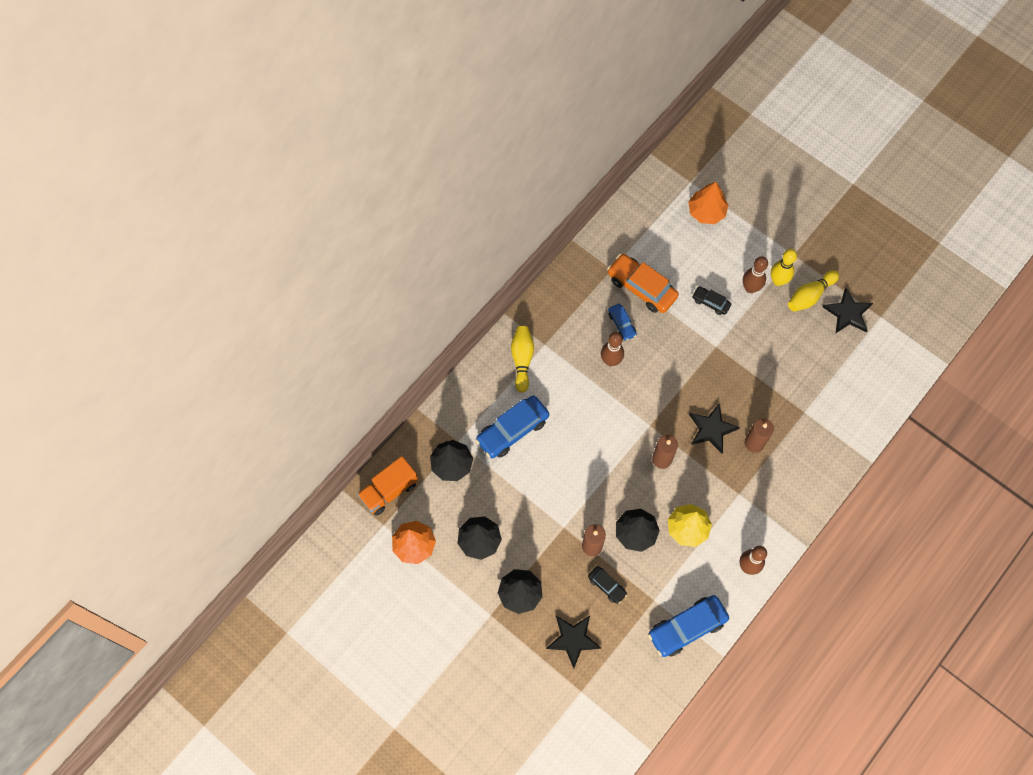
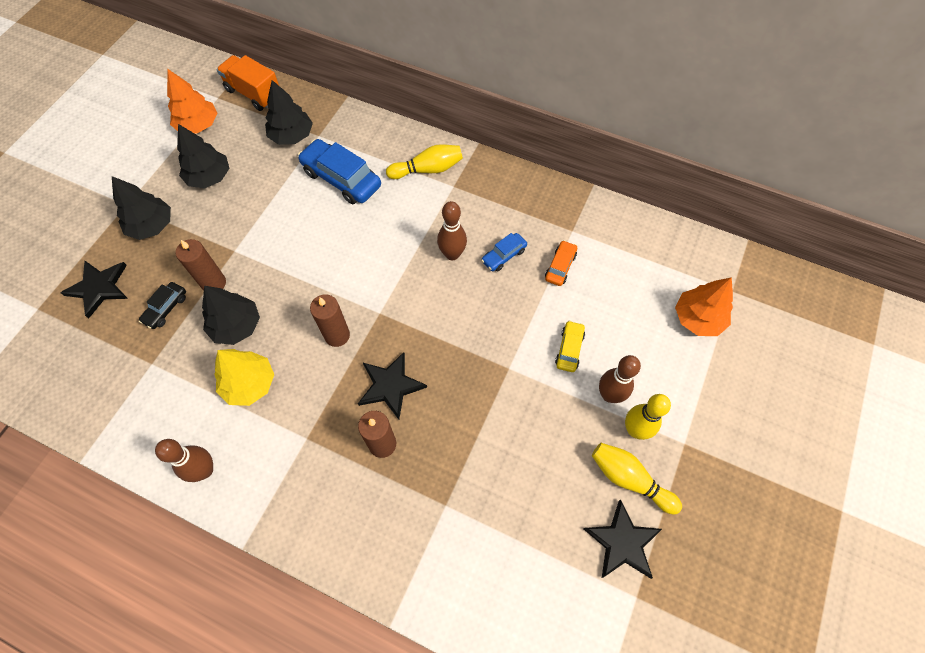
camera: 75 degrees right, 5 degrees down
(641, 287) = (560, 267): orange car -> orange car, size x0.53
(687, 627) = (116, 409): blue car -> none
(710, 302) = (569, 349): black car -> yellow car

